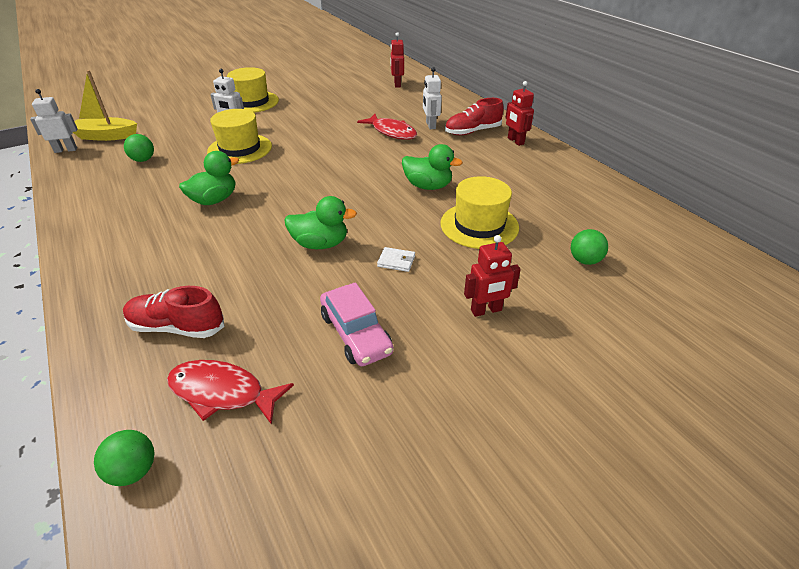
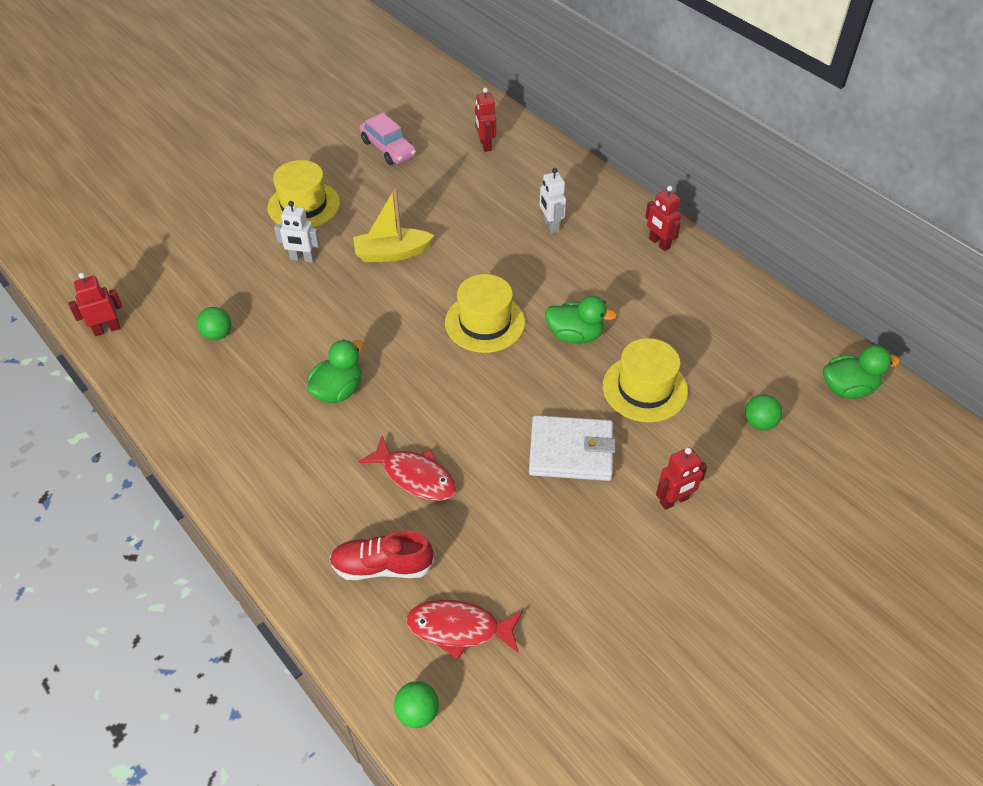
camera: 10 degrees left, 10 degrees up
(66, 150) = (107, 329): white robot -> red robot
(106, 136) = (144, 297): yellow boat -> yellow boat (392, 253)
(240, 149) = (329, 299): yellow hat -> yellow hat (485, 322)
(320, 244) = (484, 439): green duck -> green duck (848, 388)
(356, 334) = (558, 547): pink car -> pink car (388, 148)
(392, 132) = (506, 244): red fish -> red fish (415, 476)
(396, 261) = (571, 451): white wallet -> white wallet, size x2.36
(472, 131) = (605, 231): red shoe -> none

